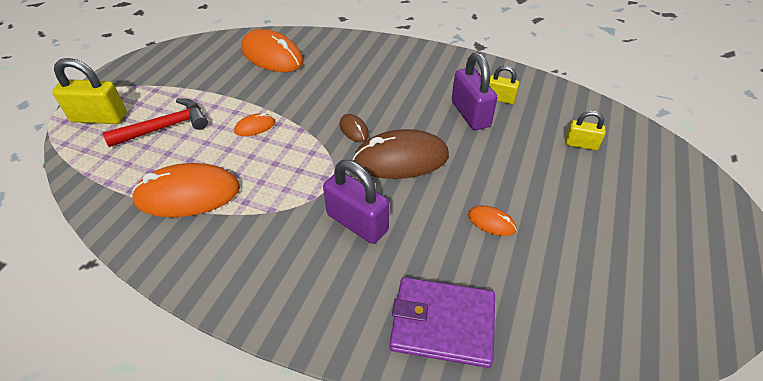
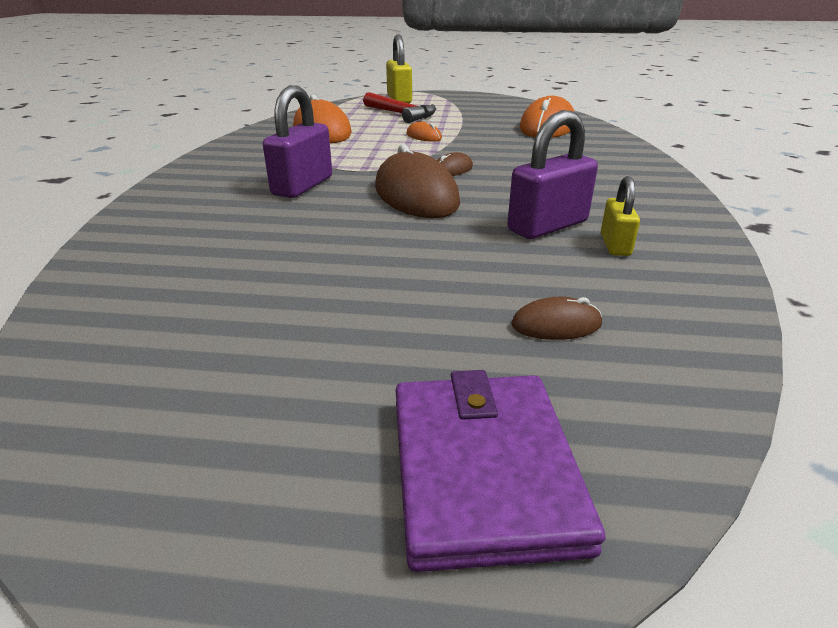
camera: 75 degrees right, 15 degrees down
(442, 323) = (160, 235): purple wallet -> purple wallet (483, 469)
(491, 222) = (320, 252): orange mouse -> none
(581, 144) = (556, 324): yellow padlock -> brown mouse

